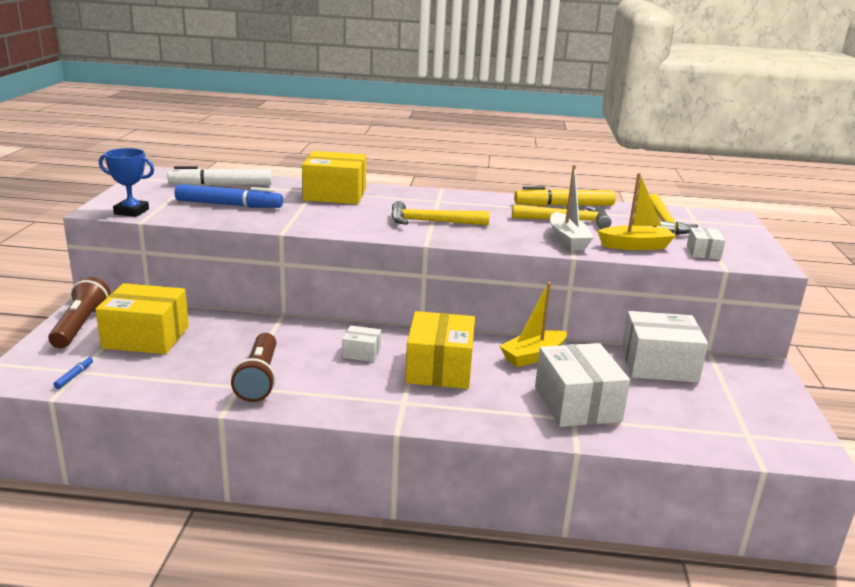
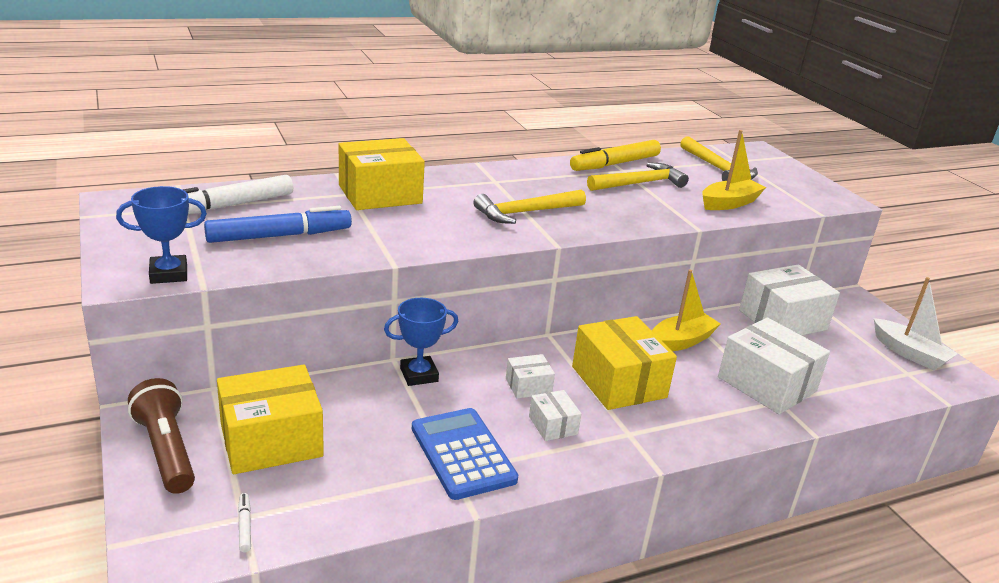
camera: 30 degrees left, 5 degrees up
(74, 376) = (245, 526): blue marker -> white marker
(259, 378) = (462, 454): brown flashlight -> blue calculator
(288, 326) = (419, 375): none -> blue trophy
(533, 356) = (681, 341): yellow boat -> yellow boat turned 150 degrees counterclockwise
(567, 240) = (669, 208): white boat -> white boat (909, 353)
(703, 252) = (785, 198): white box -> white box (553, 425)

